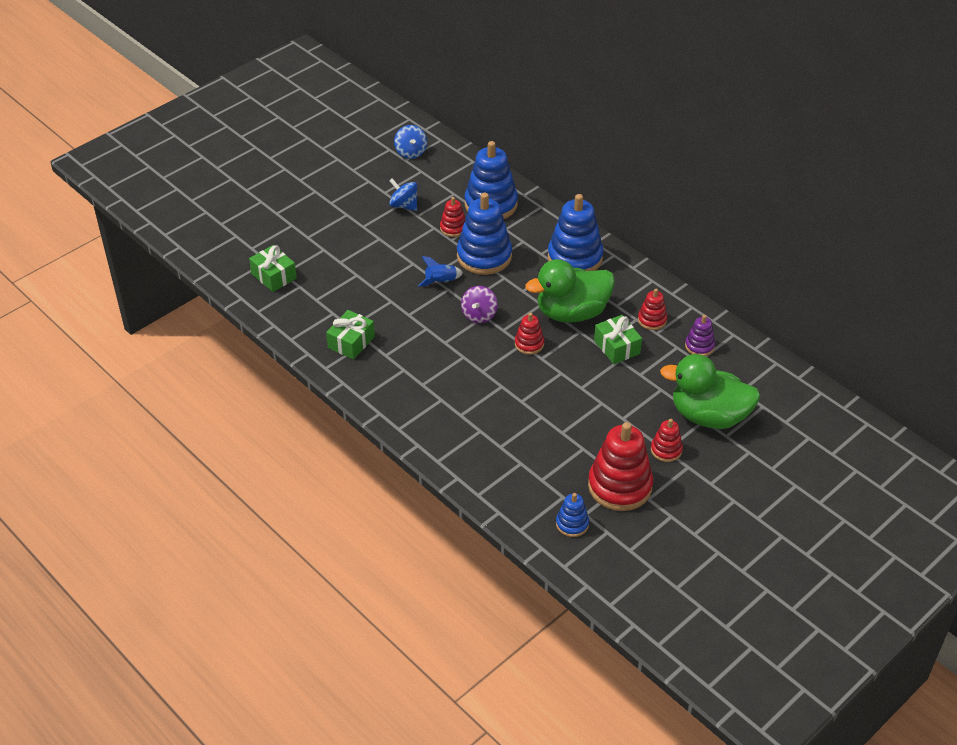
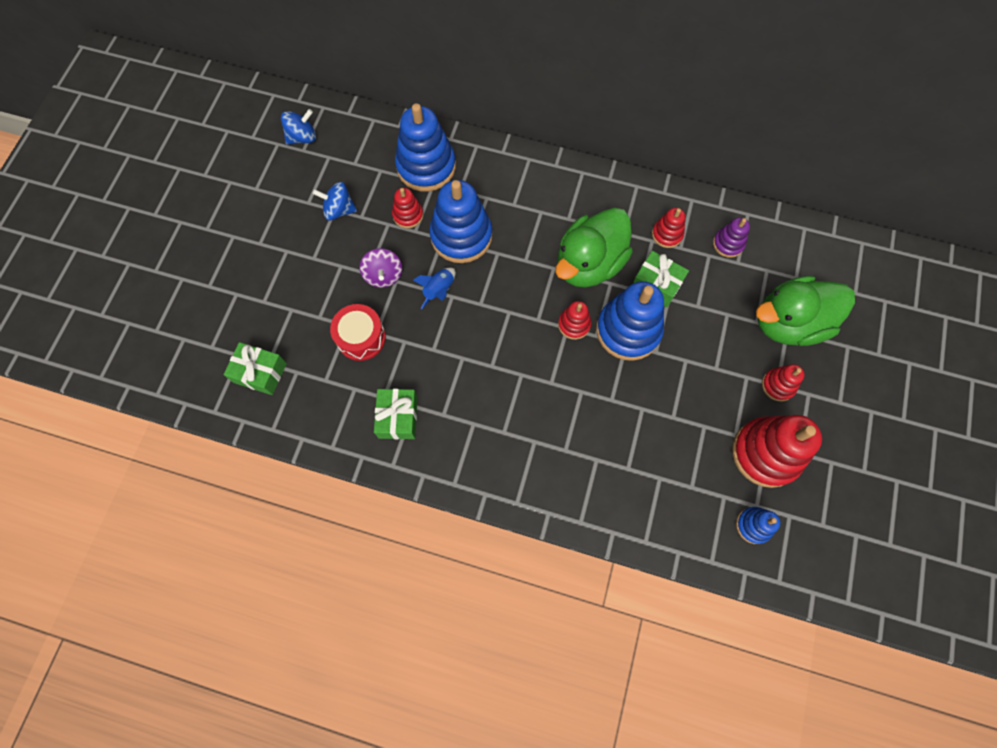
camera: 30 degrees left, 25 degrees up
(361, 286) = (361, 337): none -> red drum
(411, 152) = (302, 137): blue spinning top -> blue spinning top turned 75 degrees counterclockwise
(479, 315) = (503, 313): purple spinning top -> purple spinning top (383, 275)
(575, 258) = (549, 194): blue stacking toy -> blue stacking toy (628, 330)

